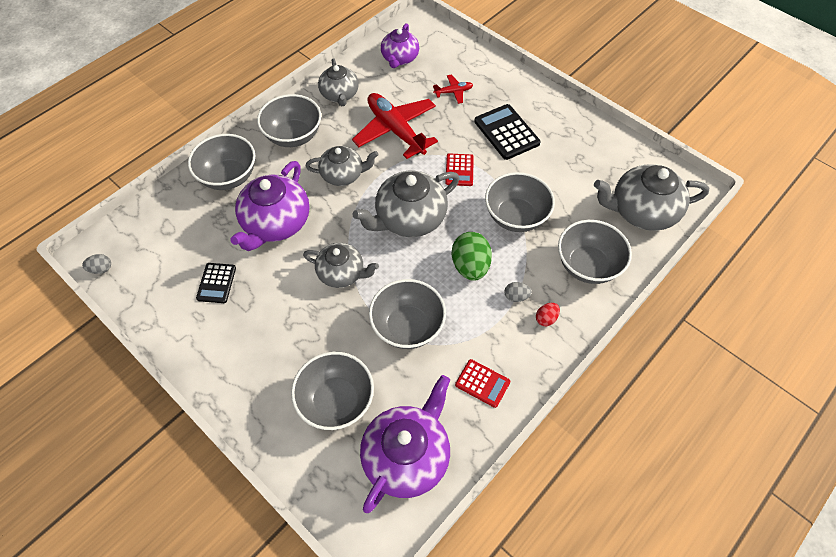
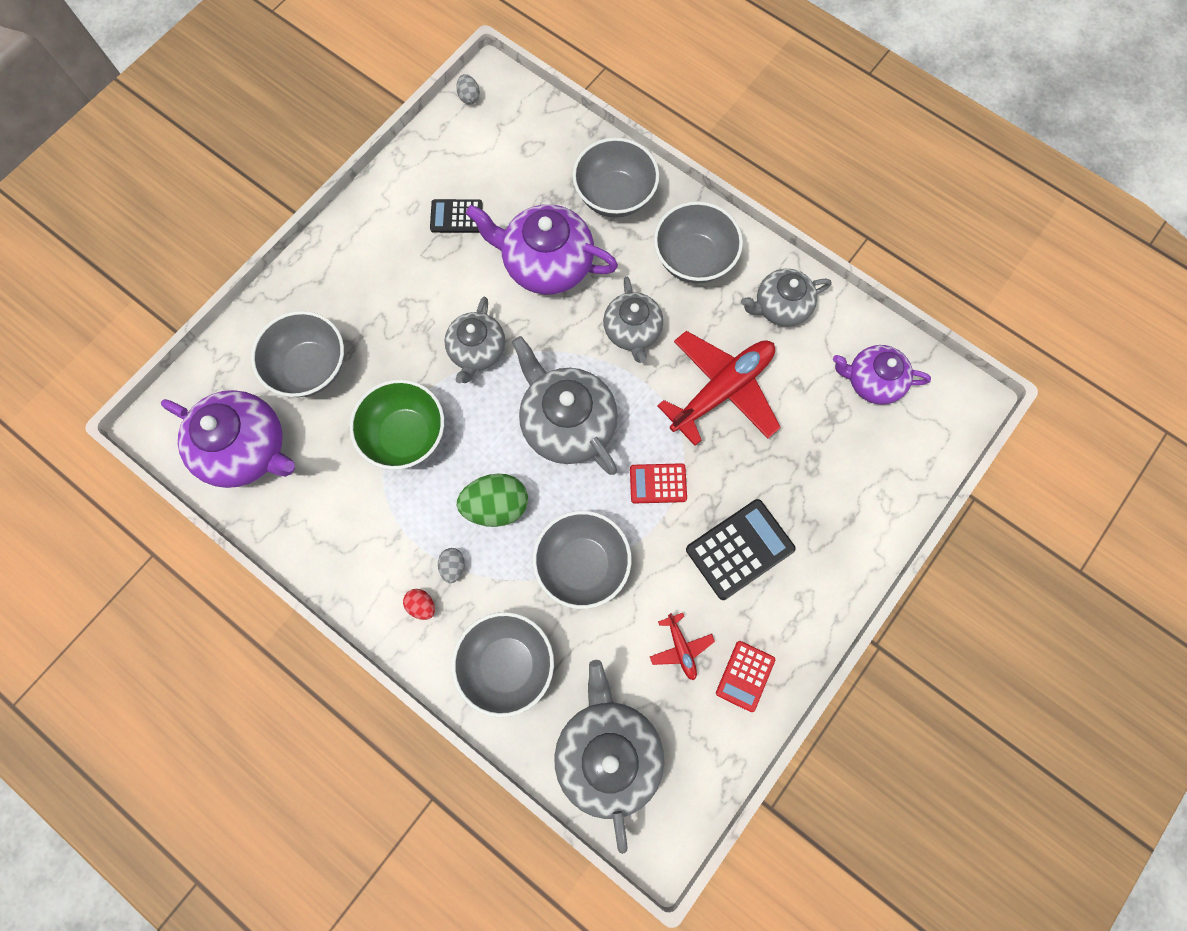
camera: 85 degrees right, 15 degrees up
(407, 326) = (405, 435): grey bowl -> green bowl
(453, 92) = (812, 466): red plane -> red plane (681, 648)
(482, 383) = (332, 528): red calculator -> red calculator (745, 676)

